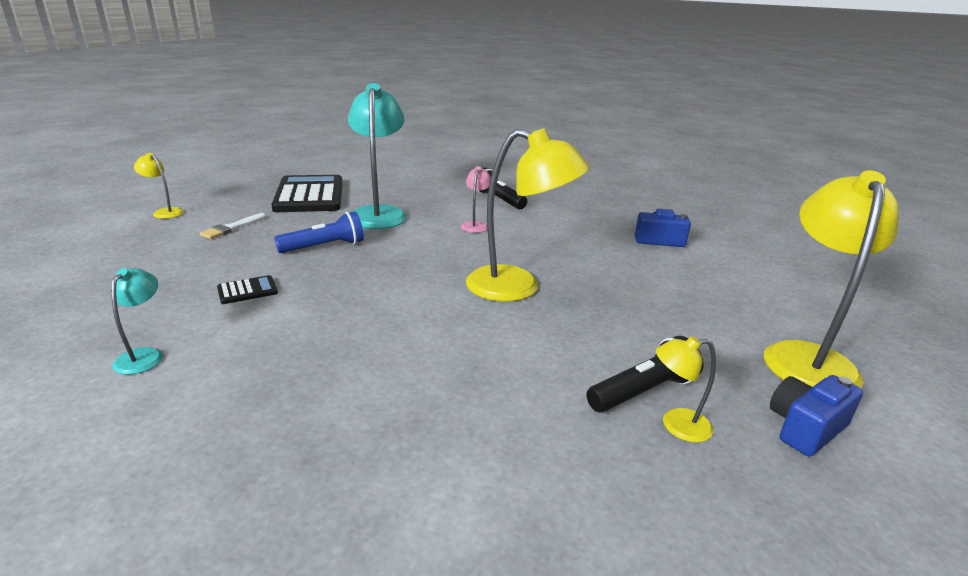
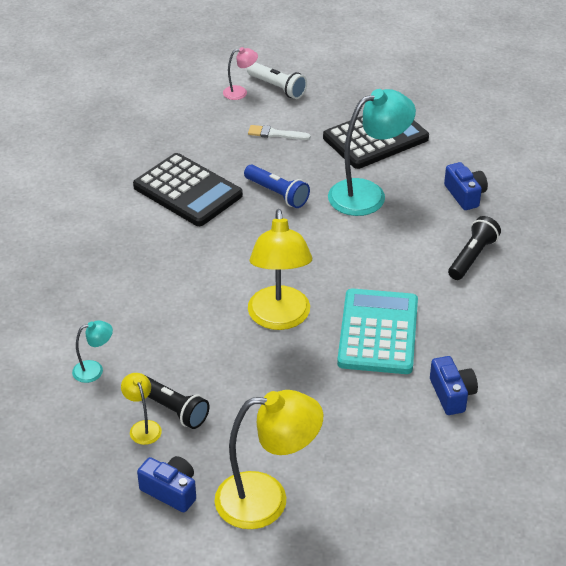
camera: 70 degrees right, 15 degrees up
(144, 355) = (97, 192): turquoise lamp -> turquoise lamp (94, 370)
(164, 212) = (277, 87): yellow lamp -> white flashlight
(247, 291) = (187, 191): black calculator -> black calculator, size x2.43
(423, 186) = (465, 195): none -> blue camera
(475, 225) = (389, 260): pink lamp -> pink lamp (240, 92)
(567, 249) = (378, 332): none -> turquoise calculator

